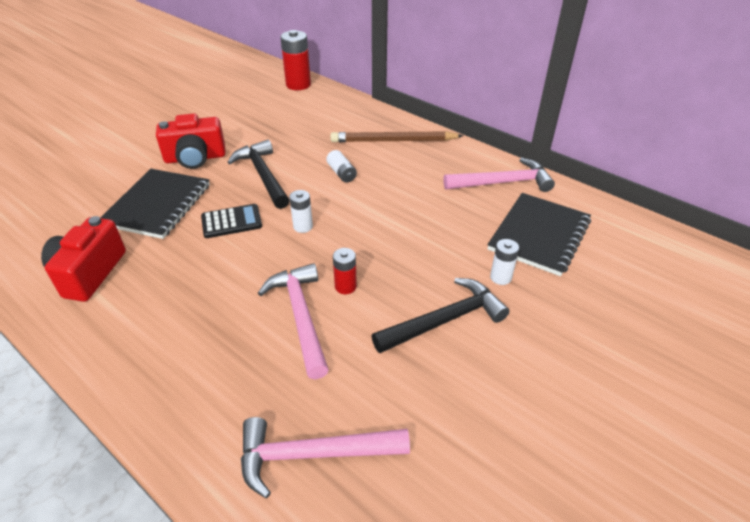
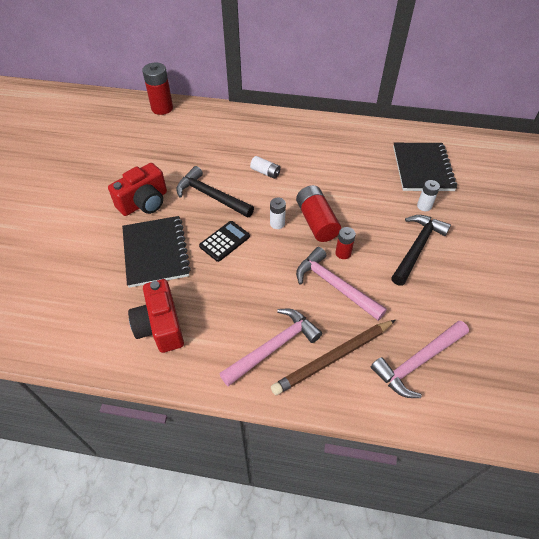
camera: 30 degrees left, 10 degrees up
(348, 241) = (316, 221): none -> red battery
(393, 141) = (277, 133): brown pencil -> brown pencil (333, 358)
(503, 183) = (373, 139): pink hammer -> pink hammer (274, 347)

